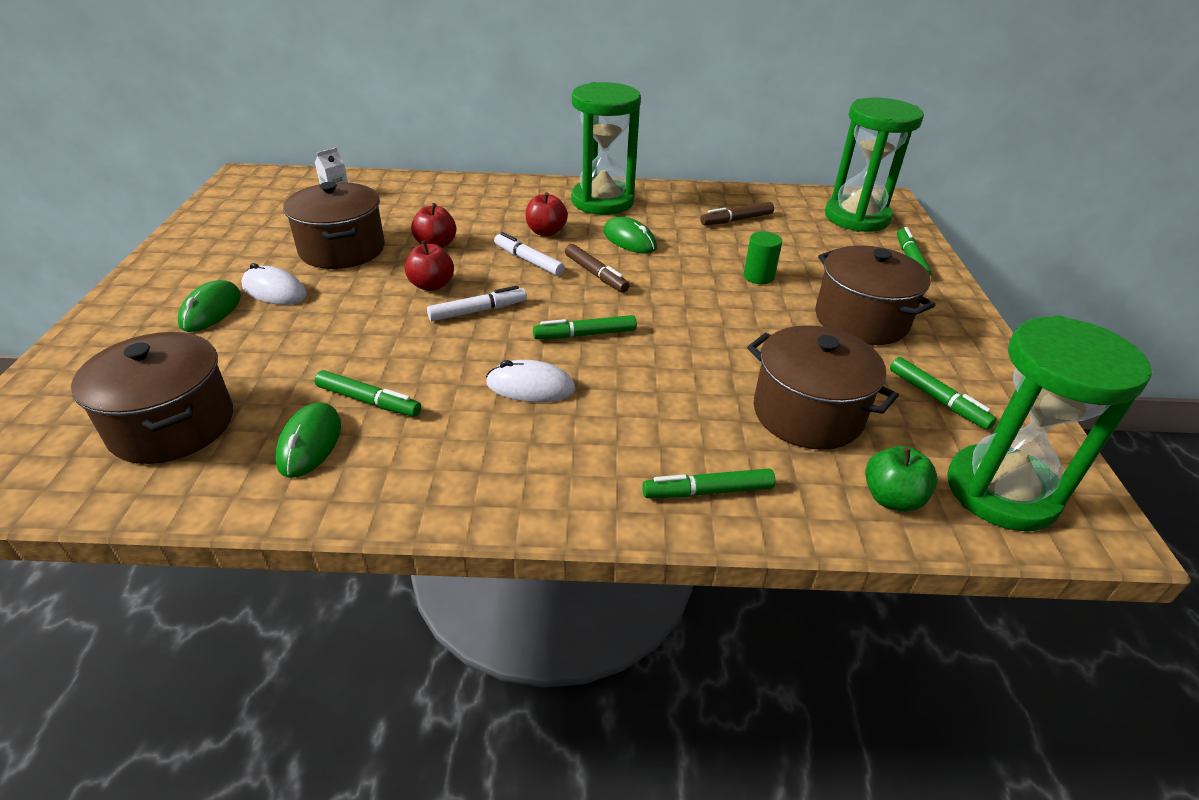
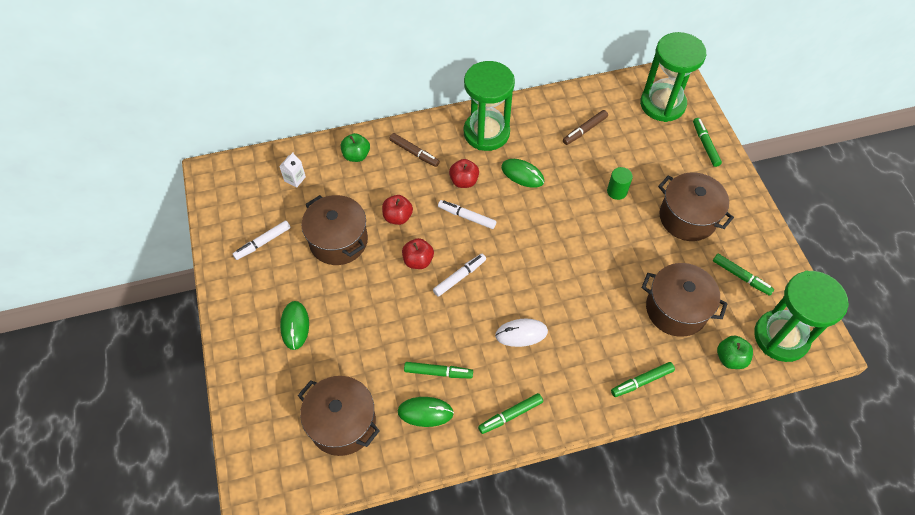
camera: 15 degrees left, 20 degrees up
(248, 234) = (263, 242): none -> white marker
(274, 290) = (322, 295): white mouse -> none
(310, 443) = (425, 412): green mouse -> green mouse turned 75 degrees counterclockwise
(426, 191) = (356, 155): none -> green apple
(585, 335) = (533, 280): green marker -> green marker (510, 415)
(595, 274) = (515, 218): brown marker -> brown marker (414, 152)

